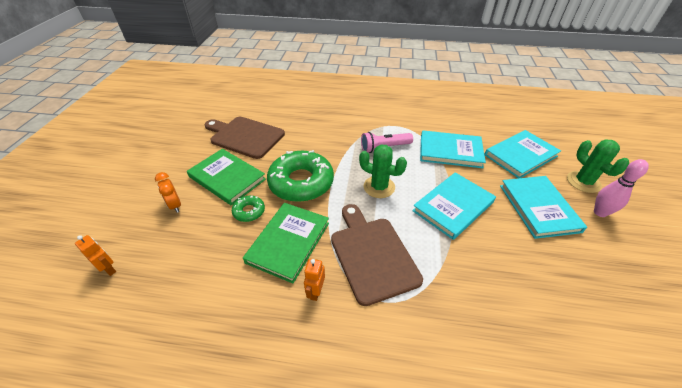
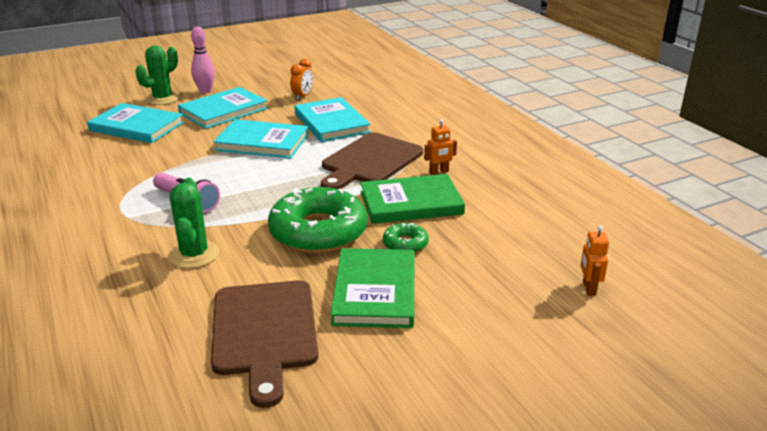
camera: 125 degrees left, 15 degrees down
(175, 205) = (468, 303): orange clock -> orange clock (302, 96)
(379, 187) = (272, 183): green cactus -> green cactus (194, 254)
(450, 151) = (159, 161): turquoise book -> turquoise book (331, 123)

